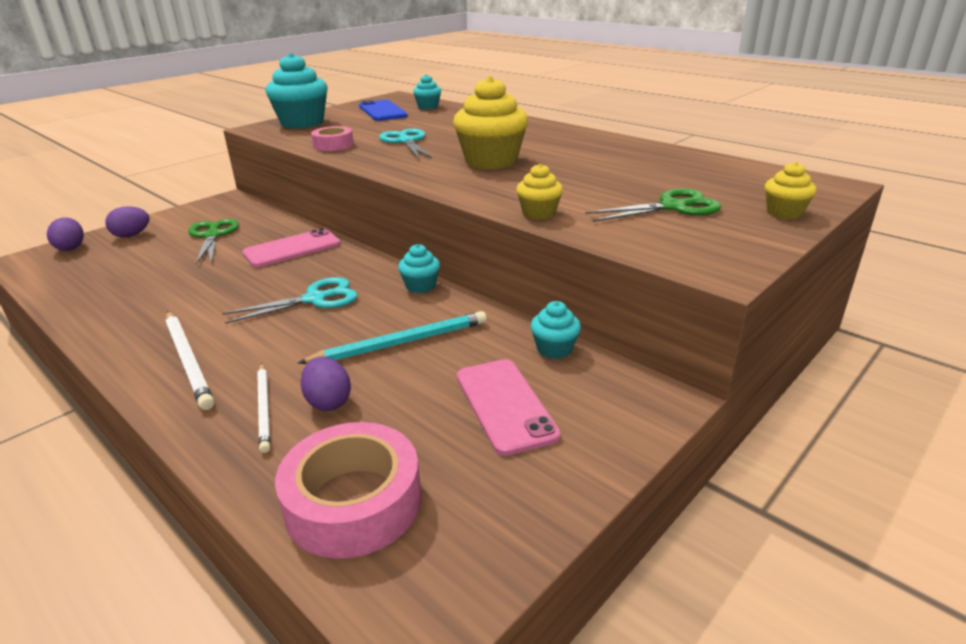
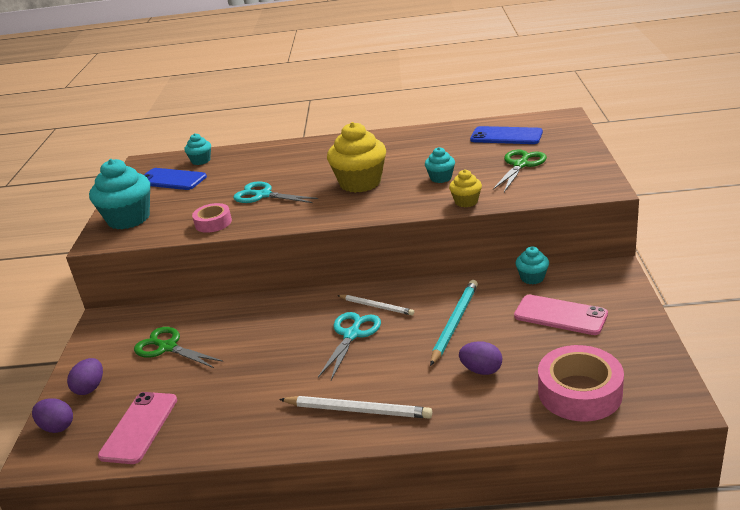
camera: 40 degrees left, 0 degrees up
(264, 408) = (457, 395): white pencil -> white pencil (376, 306)
(292, 248) = (258, 319): pink phone -> pink phone (139, 427)
(420, 286) = (398, 290): turquoise cupcake -> turquoise cupcake (441, 178)
(718, 178) = (506, 136): none -> blue phone
(784, 213) = (572, 144): yellow cupcake -> none

